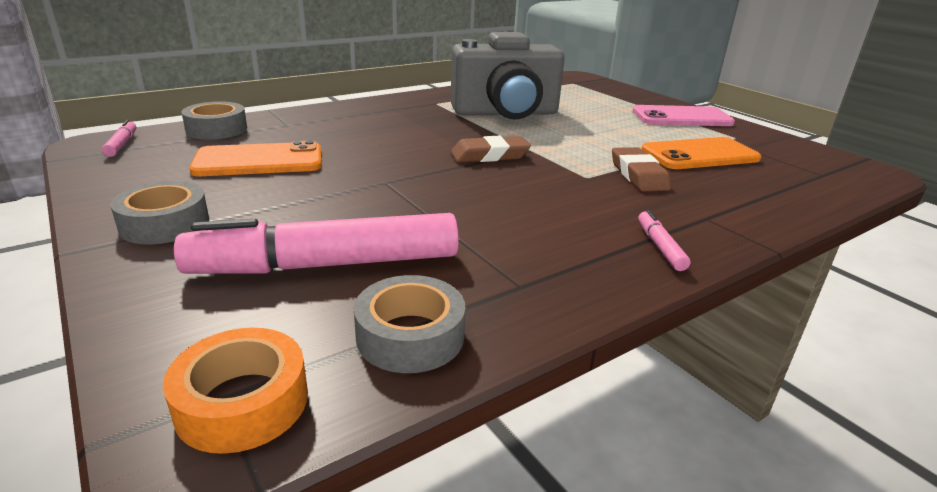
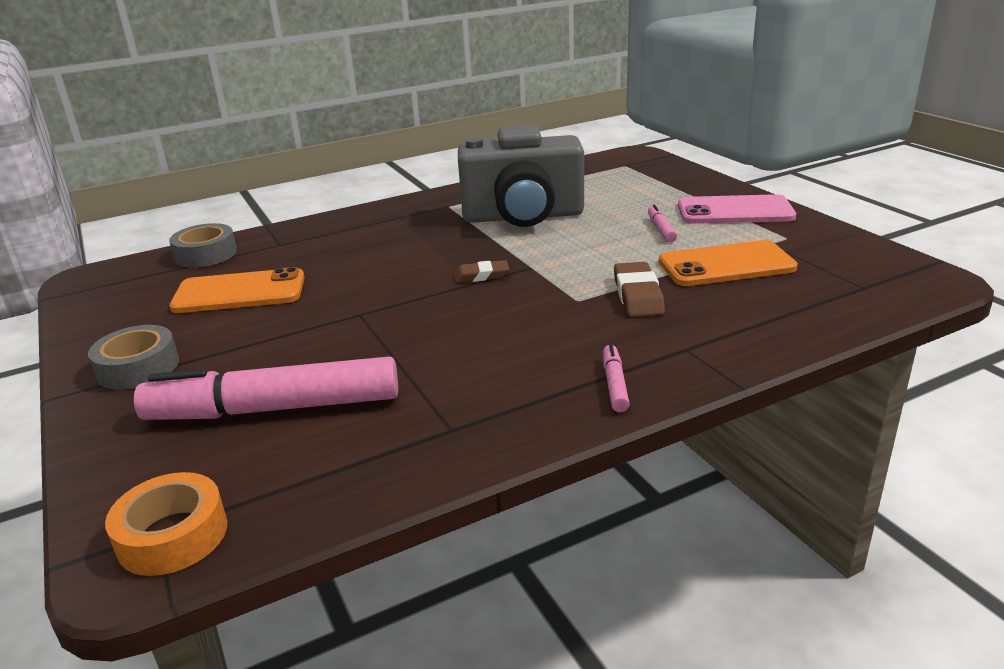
camera: 10 degrees right, 0 degrees up
(122, 144) = (112, 277): pink marker -> pink marker (661, 229)
(410, 336) = (328, 479): grey tape -> none
(489, 155) = (481, 276): brown eraser -> brown eraser, size x0.66

